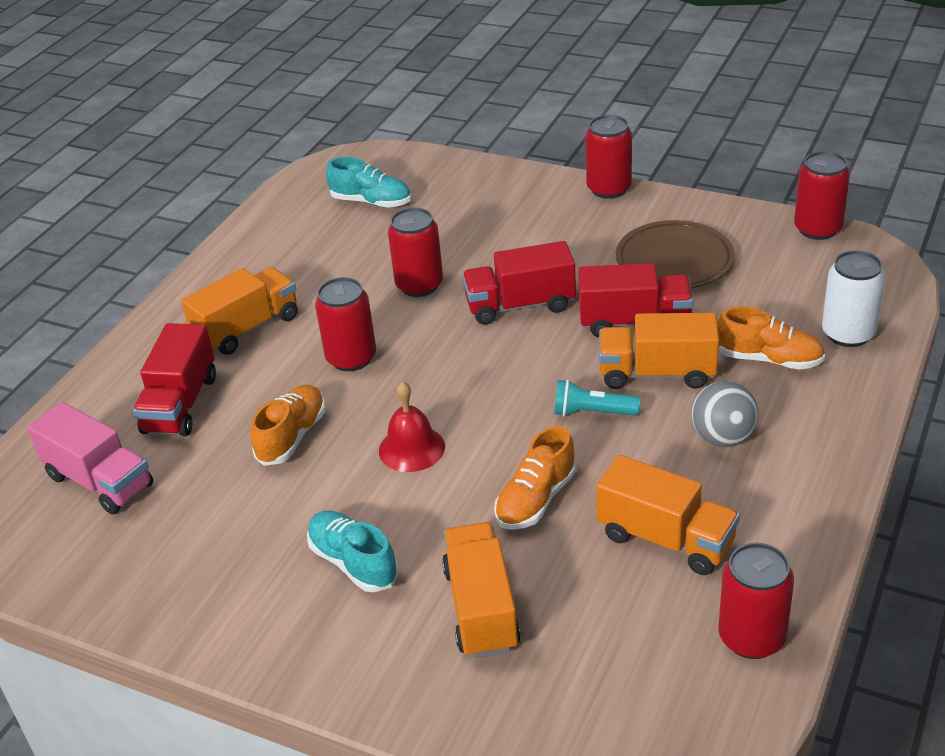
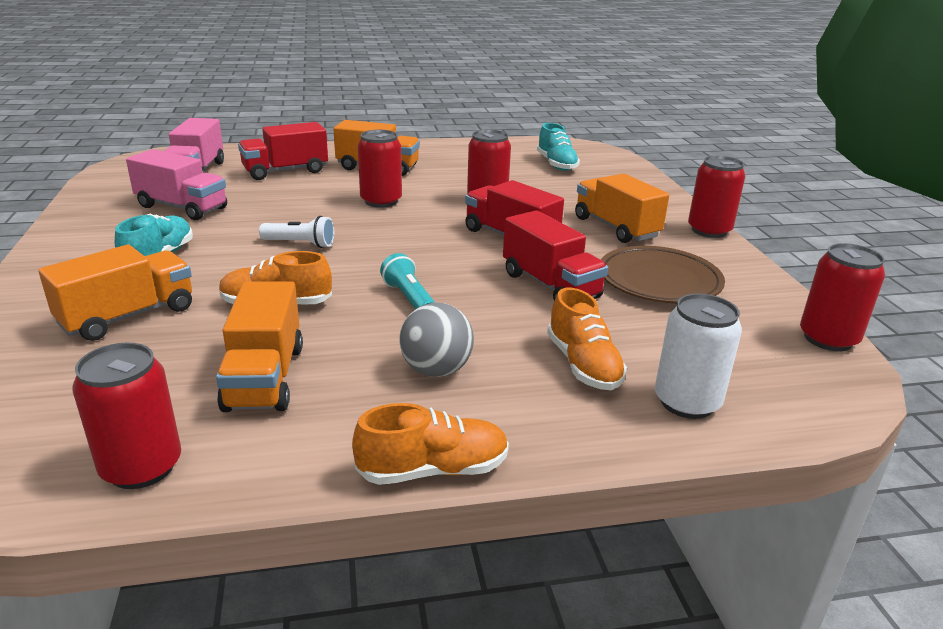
camera: 50 degrees right, 10 degrees down
(218, 518) = (182, 207): none -> pink truck
(292, 436) = (281, 206): orange shoe -> orange shoe (433, 470)
(411, 448) = (300, 244): red bell -> white flashlight
(657, 373) = (493, 313): orange truck -> orange truck (616, 228)

